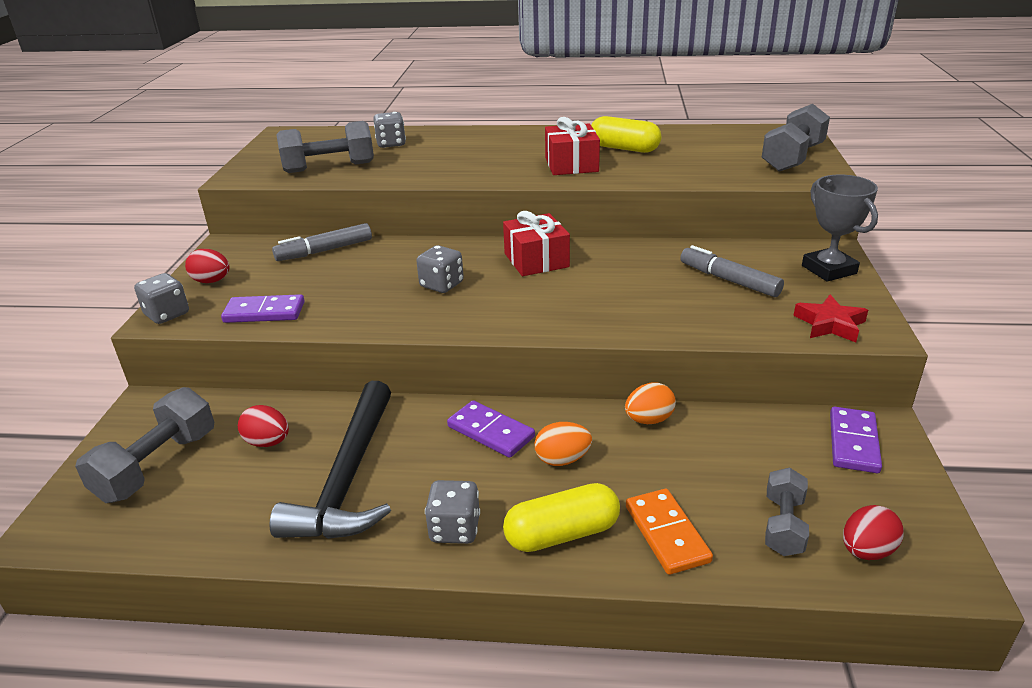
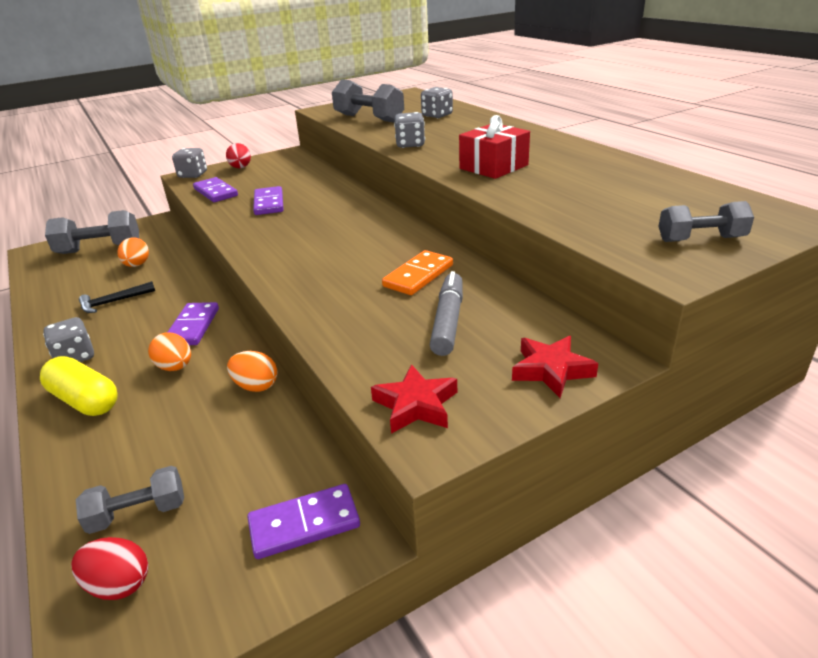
camera: 55 degrees right, 0 degrees up
(268, 442) = (137, 265): red egg -> orange egg
(324, 251) = (311, 175): grey marker -> none
(348, 478) = (113, 302): black hammer -> black hammer, size x0.46
(363, 291) = (269, 203): none -> purple domino
(441, 285) = (302, 220): grey dice -> grey dice (410, 144)
(536, 260) = (380, 233): red gift -> none
(624, 148) = (569, 170): yellow capsule -> none
(667, 533) = (102, 449): orange domino -> orange domino (418, 276)
(792, 158) = (701, 239): grey dumbbell -> grey dumbbell, size x0.62
(829, 270) = (551, 370): grey trophy -> red star

